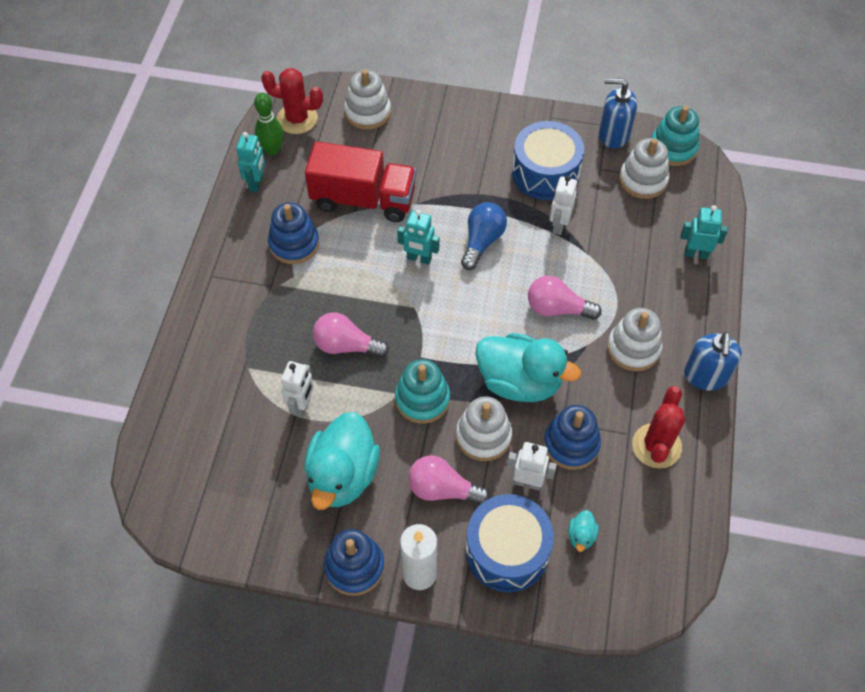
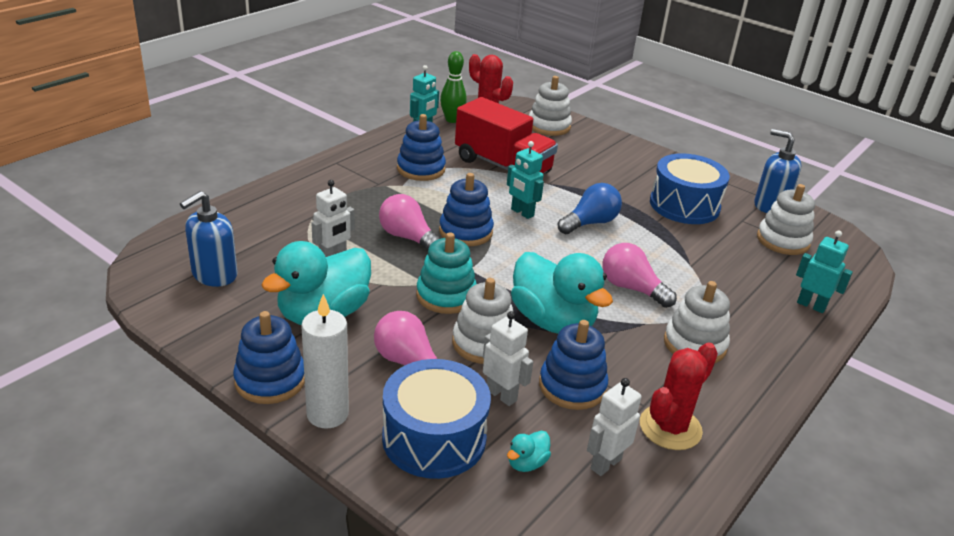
camera: 25 degrees right, 25 degrees down
(388, 311) = (465, 232): none -> blue stacking toy
(559, 225) = (674, 239): white robot -> white robot (605, 463)
(673, 148) = (828, 232): turquoise stacking toy -> none
(705, 376) = (767, 396): blue soap dispenser -> blue soap dispenser (214, 275)

